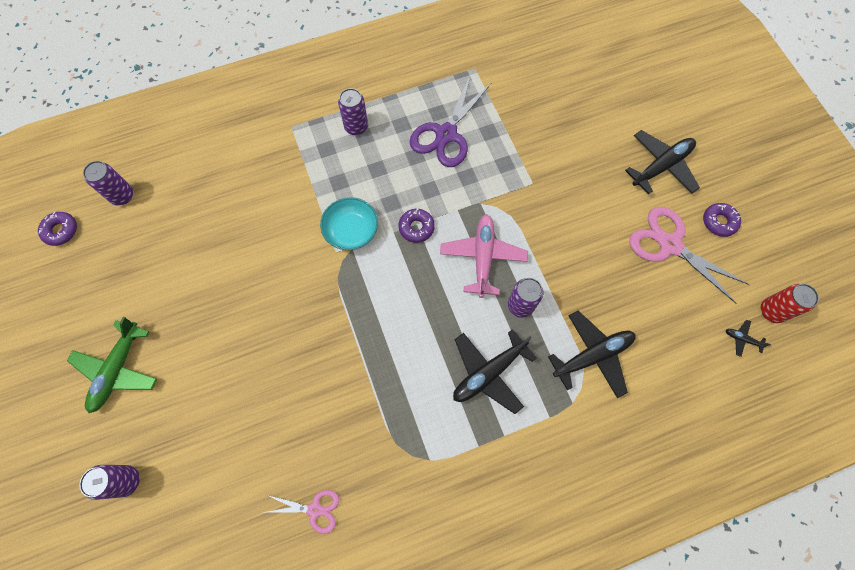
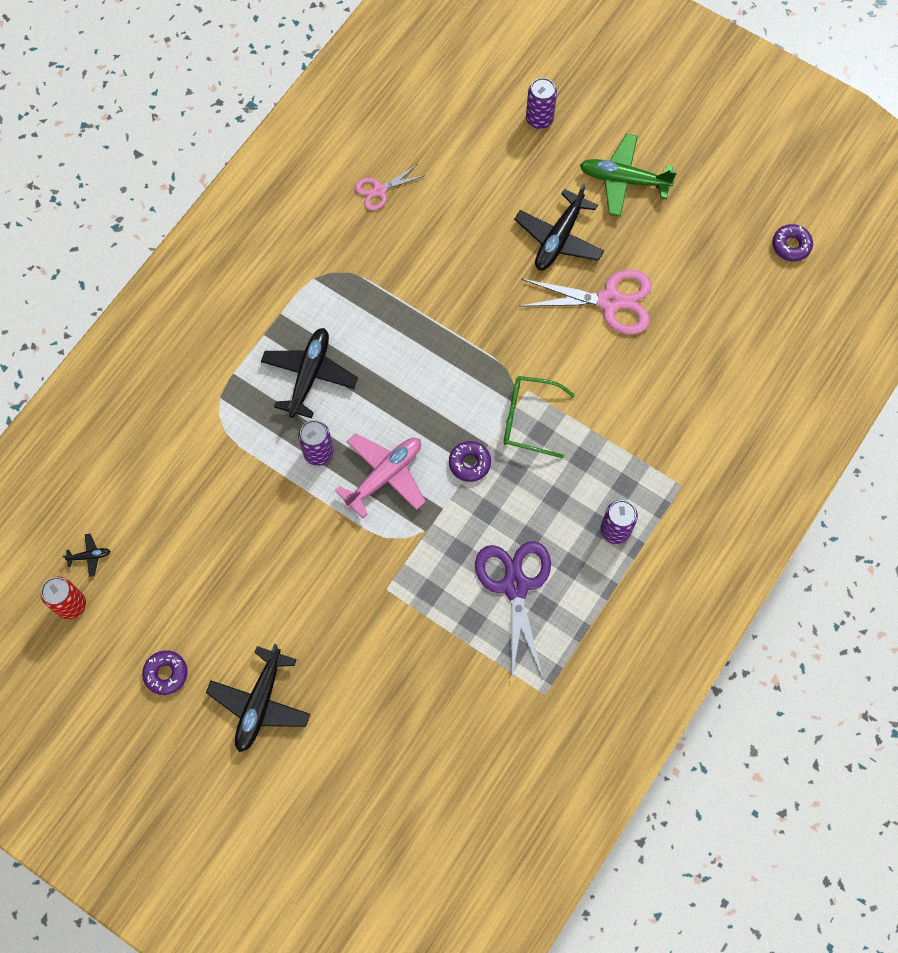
camera: 145 degrees right, 0 degrees up
(118, 369) = (623, 180): green plane -> green plane turned 60 degrees counterclockwise
(122, 196) = (771, 309): purple can -> none
(351, 230) = (529, 419): turquoise bowl -> green glasses
(483, 257) = (384, 476): pink plane -> pink plane turned 105 degrees counterclockwise
(592, 355) = (224, 449): black plane -> black plane (559, 238)
(670, 245) = (205, 611): pink scissors -> pink scissors (609, 301)

